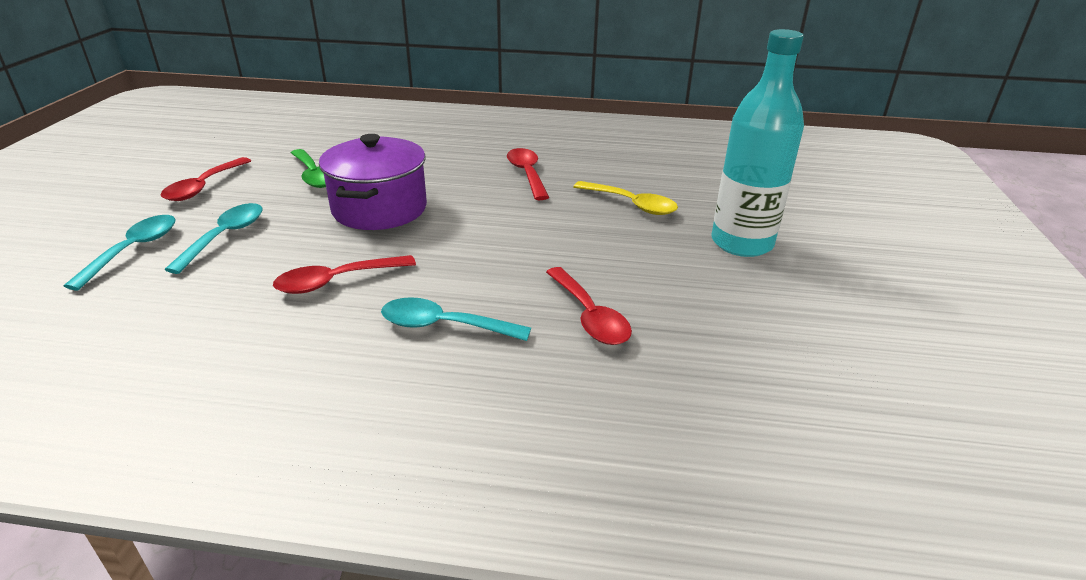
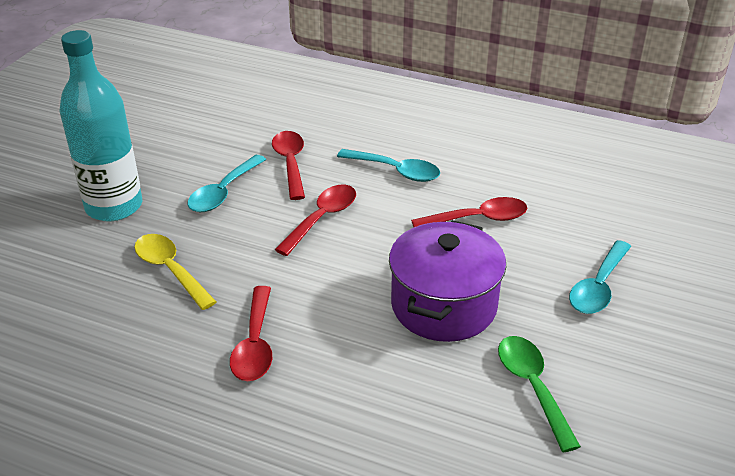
camera: 165 degrees left, 5 degrees up
(134, 250) = (679, 282): turquoise spoon -> turquoise spoon (223, 192)
(204, 187) = (669, 384): red spoon -> red spoon (322, 218)

